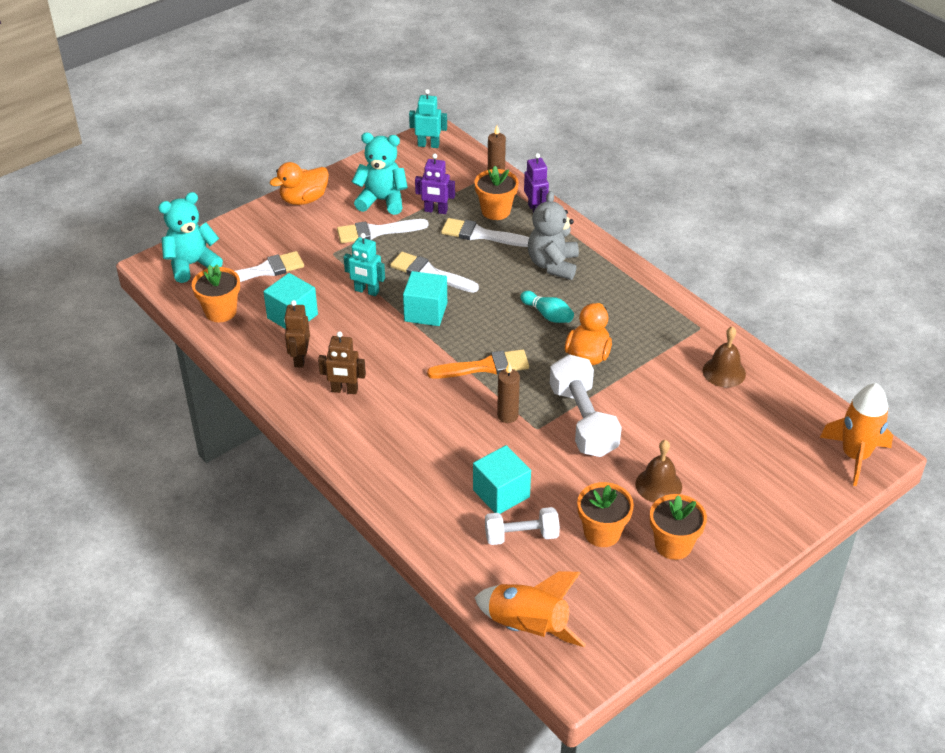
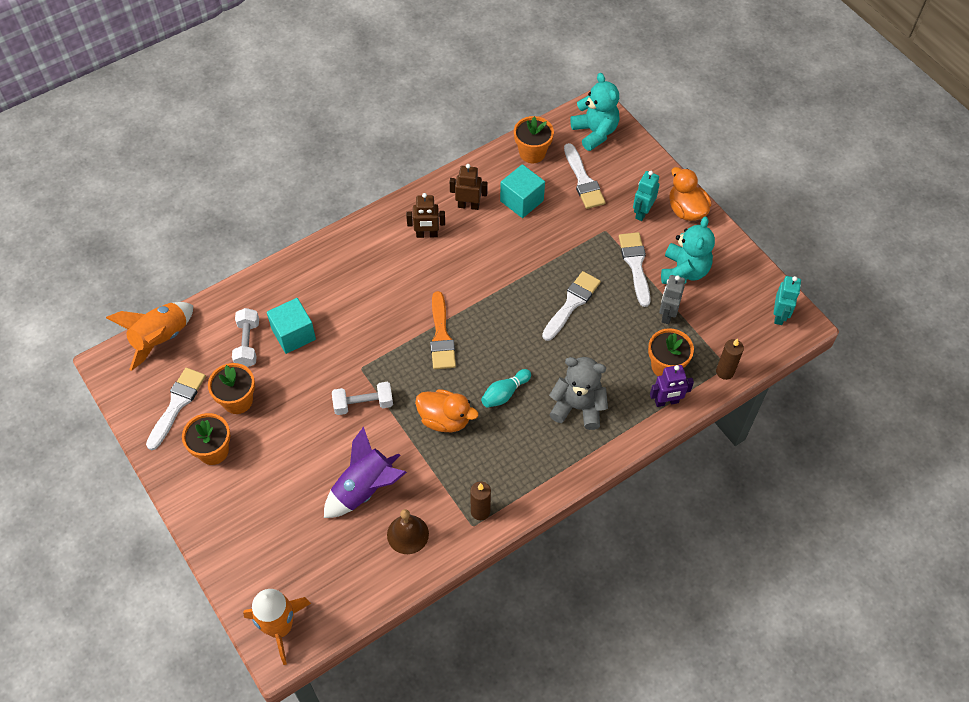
camera: 95 degrees right, 15 degrees up
(344, 390) = (427, 234): brown robot -> brown robot turned 105 degrees counterclockwise
(366, 291) = (550, 254): turquoise robot -> turquoise robot (642, 212)
(425, 312) = (518, 297): turquoise cube -> none
(435, 211) = (667, 314): purple robot -> grey robot
(481, 235) = (628, 350): white brush -> white brush (177, 405)
(507, 416) = (379, 347): brown candle -> brown candle (480, 511)
(583, 421) = (363, 404): white dumbbell -> white dumbbell, size x0.62
(658, 485) = (278, 451): brown bell -> none
(684, 409) = (364, 489): none -> purple rocket

